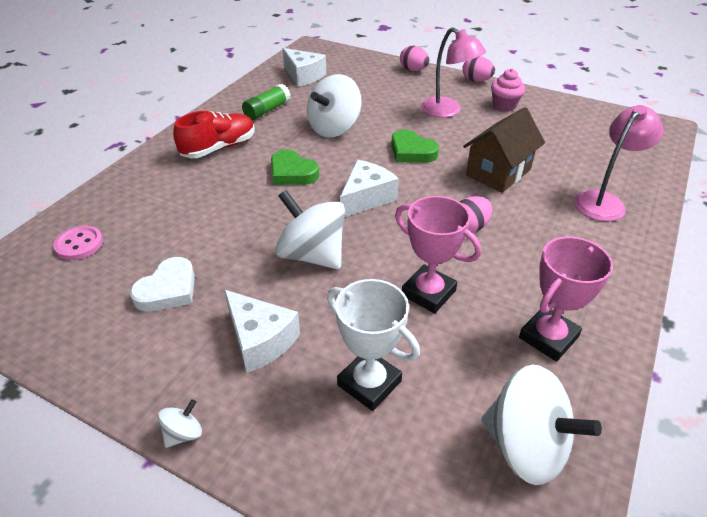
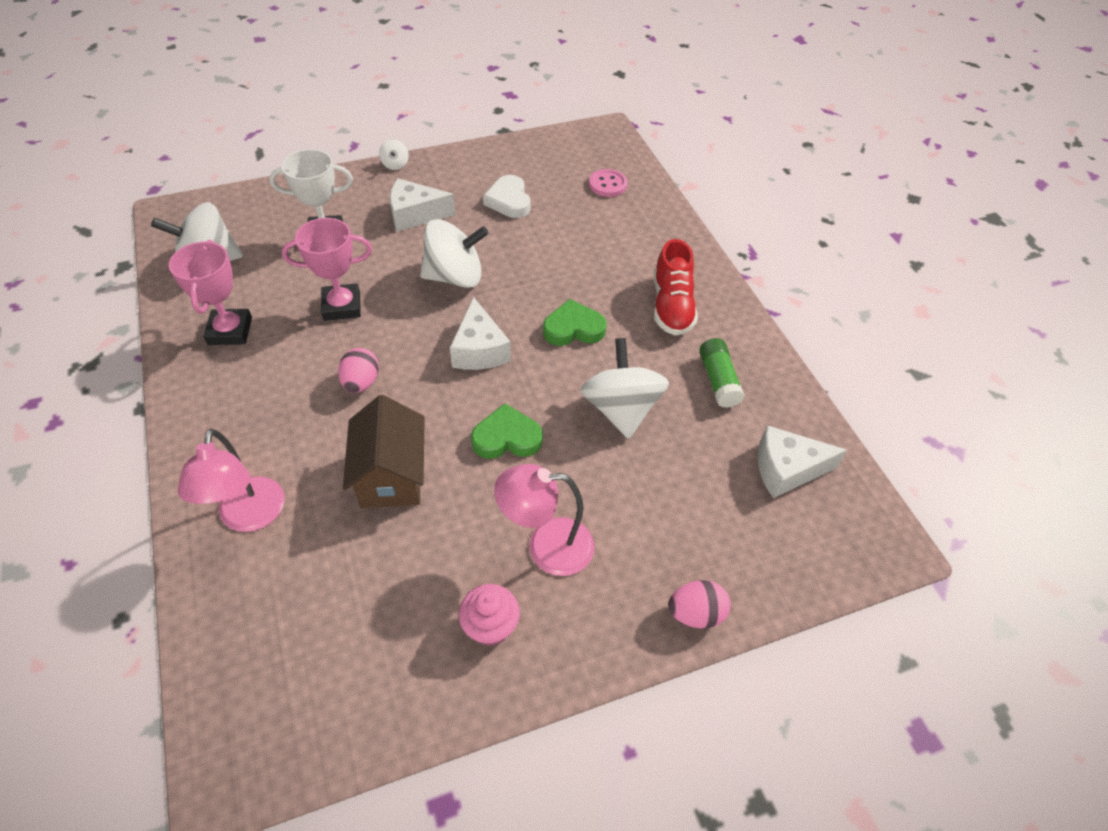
camera: 130 degrees right, 10 degrees up
(476, 81) = (587, 667): pink egg -> none

